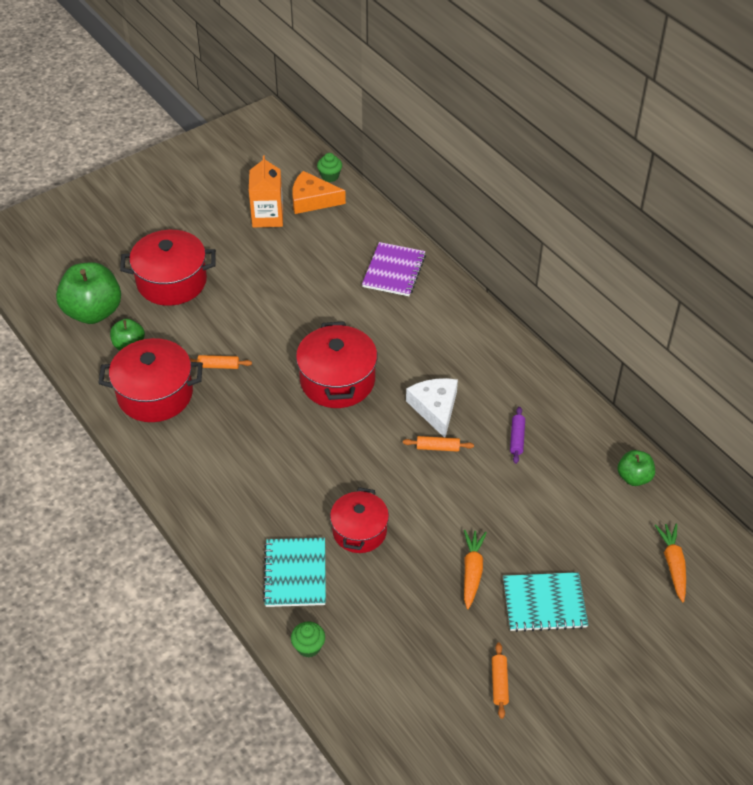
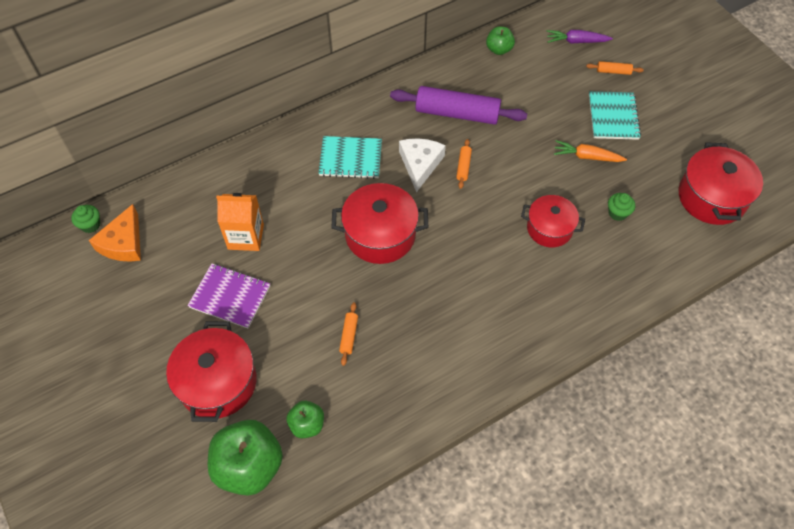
camera: 85 degrees left, 10 degrees up
(155, 394) = (380, 396): red pot -> red pot (712, 197)
(267, 217) = (138, 285): orange carton -> orange carton (246, 237)
(295, 573) = (593, 278): turquoise notebook -> turquoise notebook (350, 159)
(308, 647) = (663, 271): green cupcake -> green cupcake (617, 213)
(394, 271) = (246, 180): purple notebook -> purple notebook (230, 296)
(435, 408) = (420, 164): white cheese -> white cheese turned 105 degrees clockwise
(499, 683) = (682, 151): orange rolling pin -> orange rolling pin (613, 71)
(517, 438) = (457, 113): purple rolling pin -> purple rolling pin, size x2.35
(673, 565) = (577, 41): orange carrot -> purple carrot

